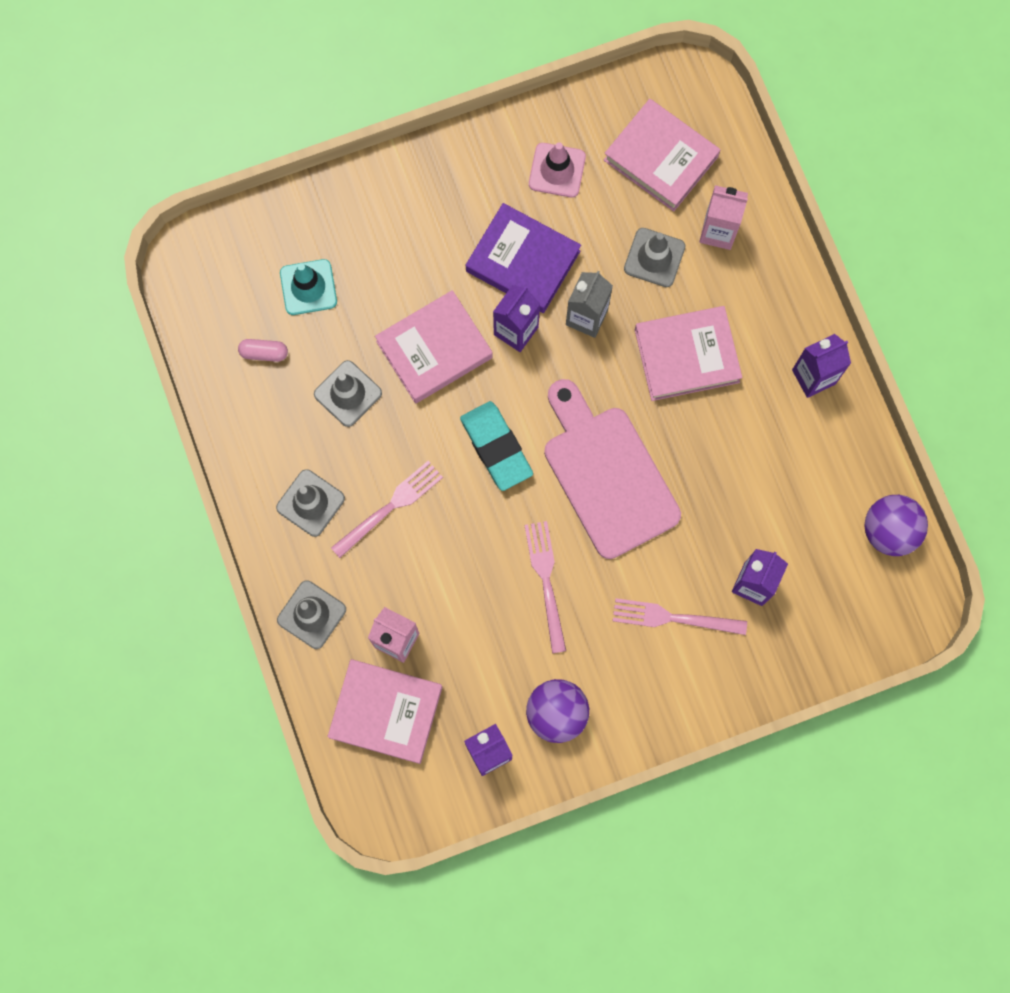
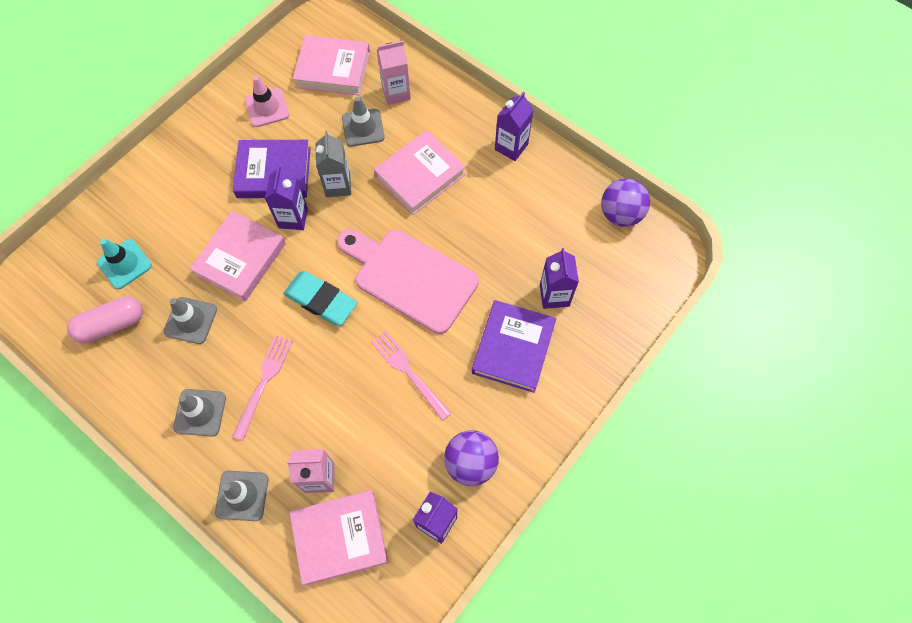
camera: 30 degrees left, 10 degrees down
(264, 353) = (111, 325): pink capsule -> pink capsule, size x1.75
(672, 618) = (513, 348): pink fork -> purple book

